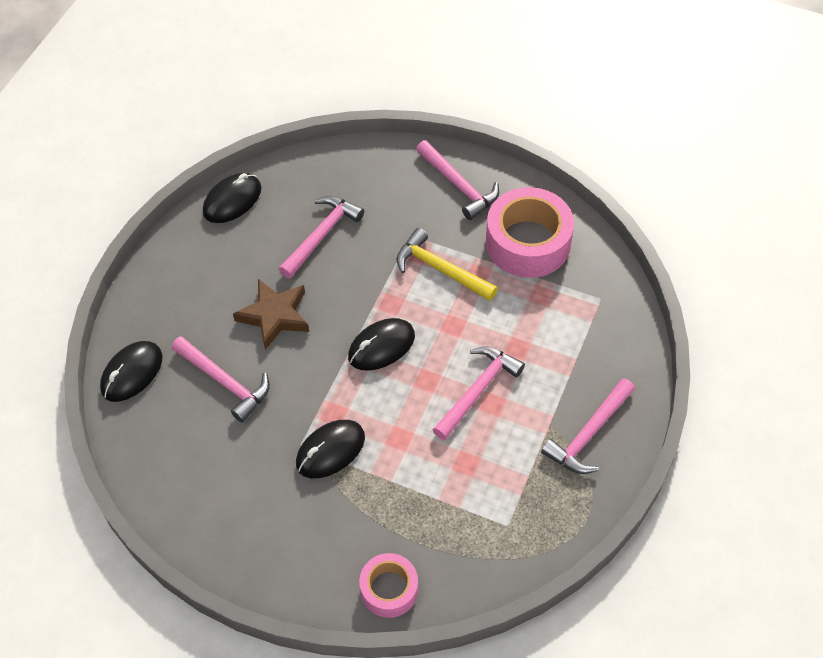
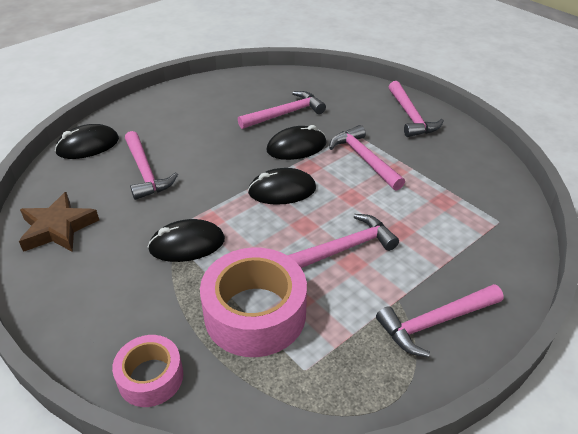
camera: 25 degrees right, 15 degrees down
(232, 200) = (237, 80): black mouse -> black mouse (296, 147)
(274, 316) = (215, 146): brown star -> brown star (58, 228)
(441, 269) = (364, 159): yellow hammer -> pink hammer
(528, 243) = (450, 165): pink tape -> pink tape (255, 313)

